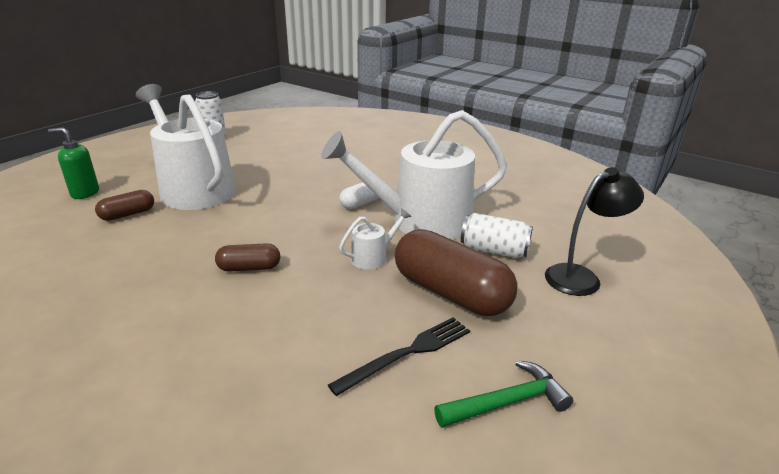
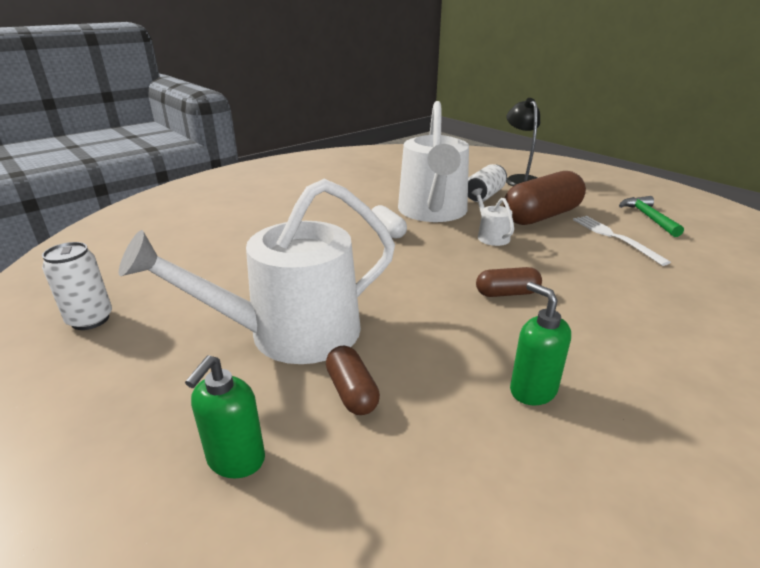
camera: 75 degrees left, 0 degrees up
(107, 279) = (532, 390): none -> green soap dispenser
(249, 268) = (507, 293): brown capsule -> brown capsule turned 75 degrees clockwise
(407, 353) = (615, 237): black fork -> white fork

